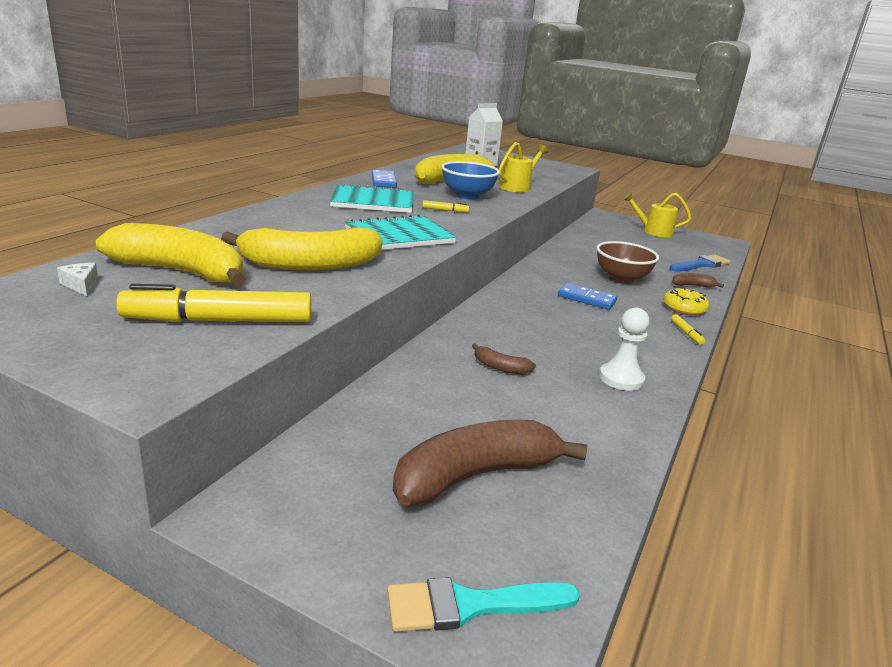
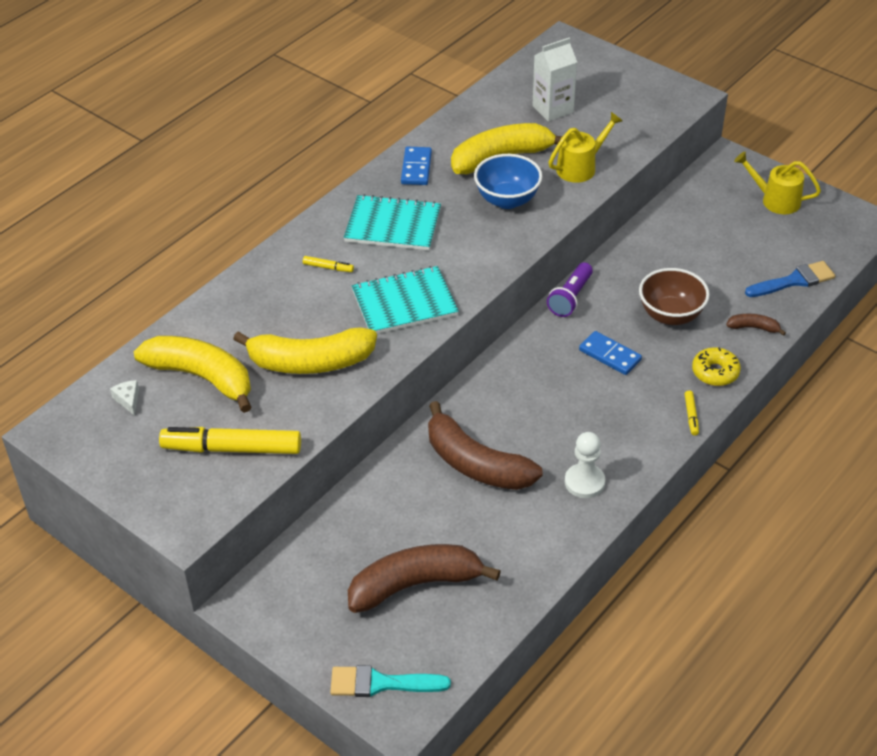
camera: 15 degrees right, 20 degrees up
(445, 210) = (469, 240): yellow marker -> yellow marker (328, 267)
(500, 367) = (476, 464): brown banana -> brown banana, size x2.28
(532, 269) = (570, 298): none -> purple flashlight

